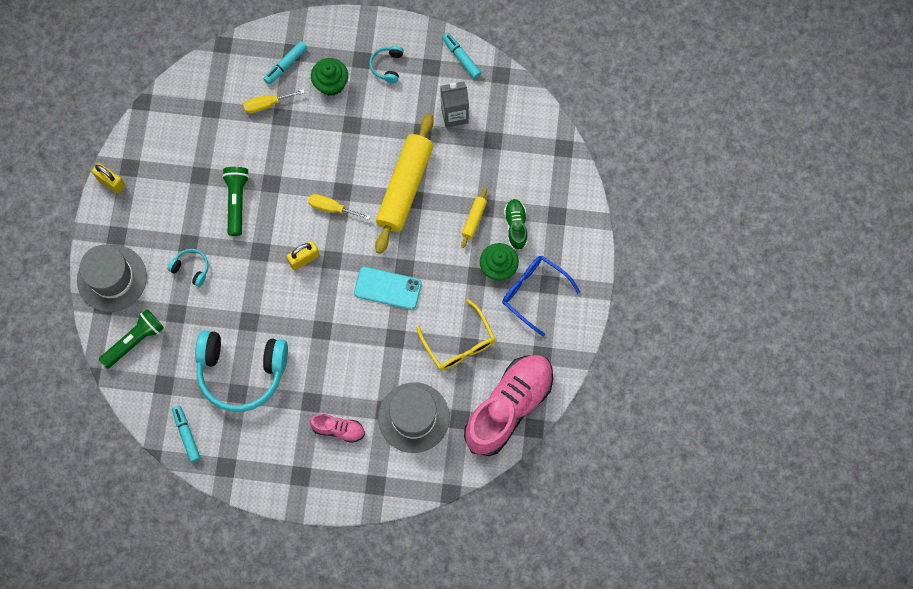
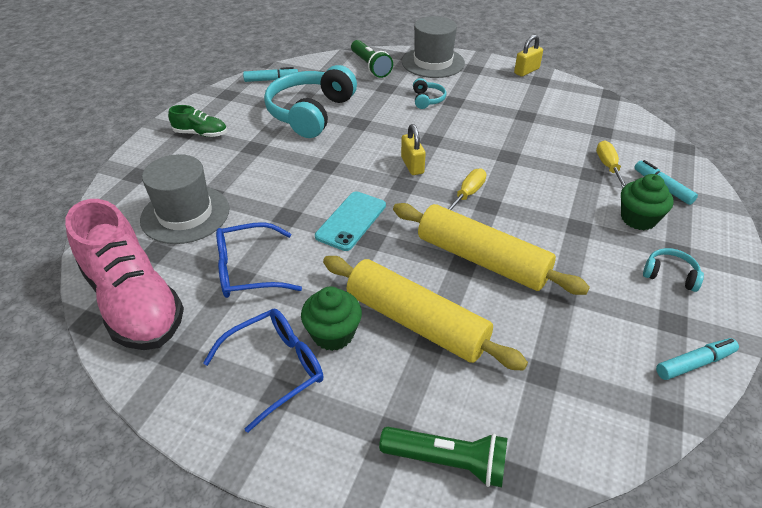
camera: 105 degrees right, 30 degrees down
(191, 268) = (427, 99): turquoise headphones -> turquoise headphones turned 45 degrees counterclockwise
(237, 202) = (491, 132): green flashlight -> green flashlight (447, 461)
(338, 429) = (213, 160): pink shoe -> none
(454, 115) = (591, 334): grey carton -> none
(459, 343) = (249, 270): yellow glasses -> blue glasses
(474, 219) = (416, 321): yellow rolling pin -> yellow rolling pin, size x2.31
(516, 226) = (390, 370): green shoe -> green shoe (201, 134)

